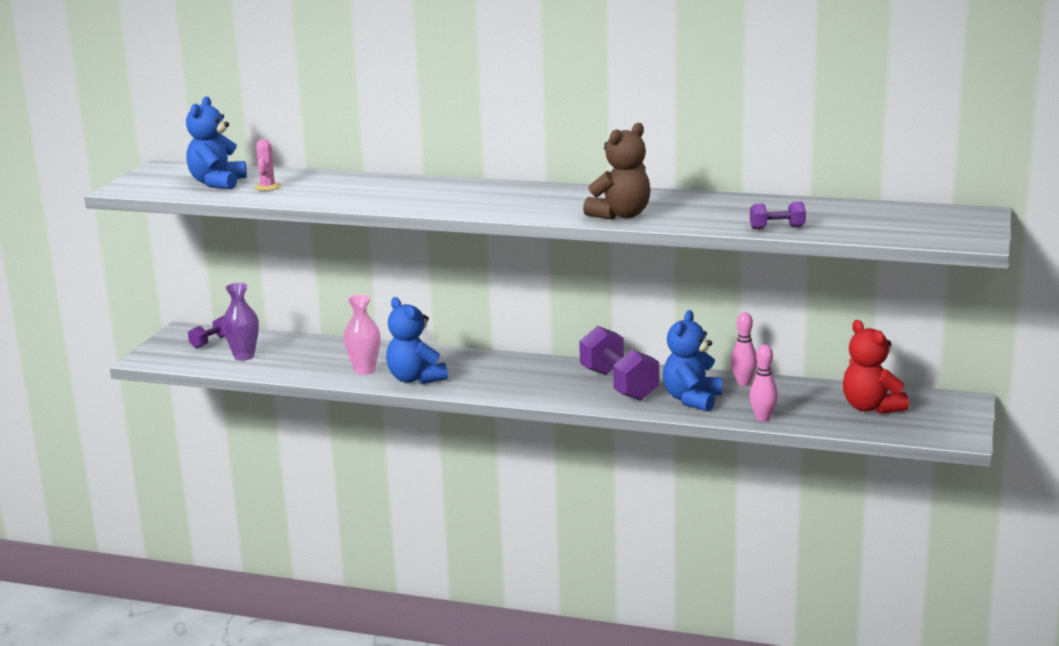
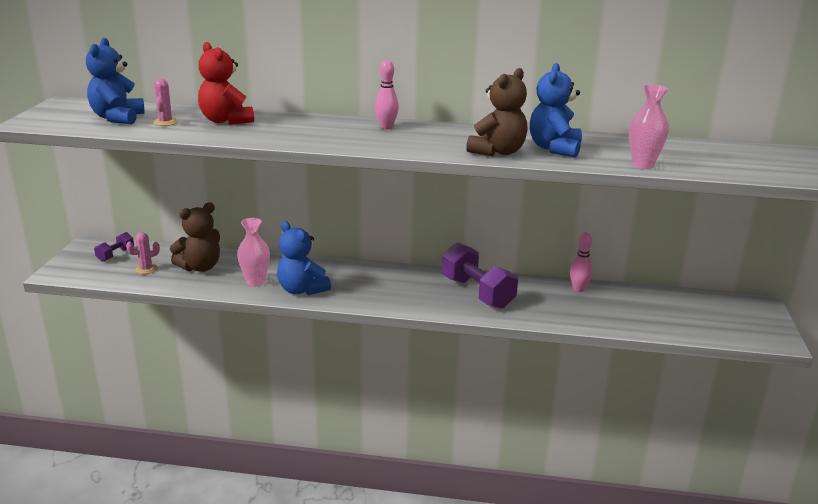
camera: 10 degrees left, 5 degrees up
(244, 356) = (146, 269): purple vase -> pink cactus
(305, 355) = (200, 267): none -> brown teddy bear
(692, 399) = (543, 307): blue teddy bear -> blue teddy bear (554, 148)
(763, 418) = (610, 324): pink bowling pin -> pink bowling pin (386, 127)
(777, 228) = (643, 165): purple dumbbell -> pink vase
(871, 407) = (692, 311): red teddy bear -> red teddy bear (226, 121)

